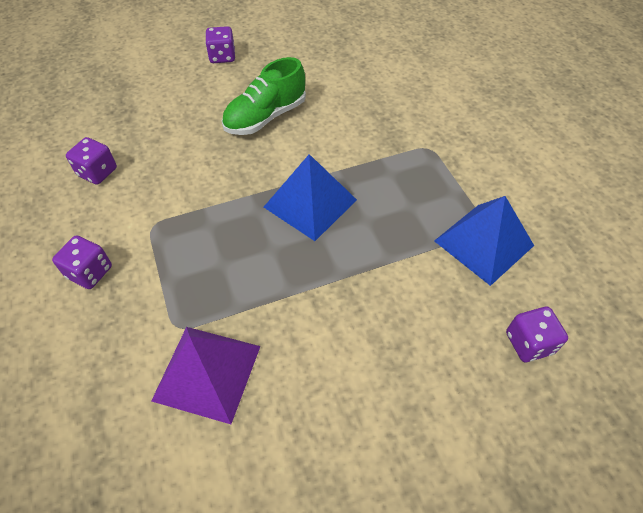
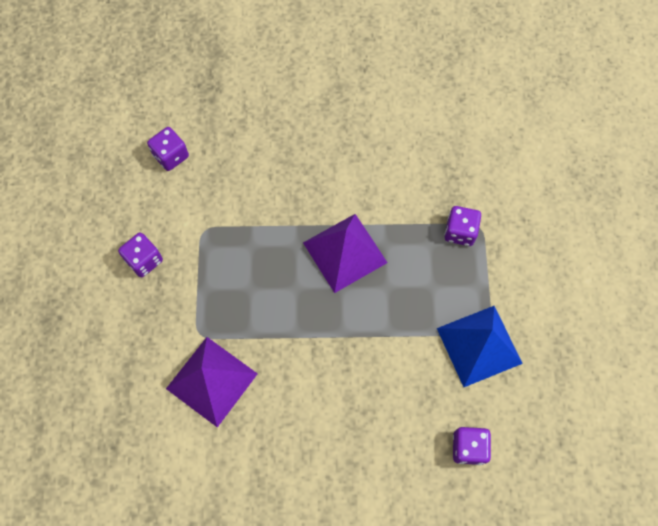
camera: 20 degrees right, 15 degrees up
(222, 57) = (322, 42): purple dice -> purple dice (460, 232)
(265, 117) = (339, 138): green shoe -> none
(310, 203) = (344, 252): blue pyramid -> purple pyramid

